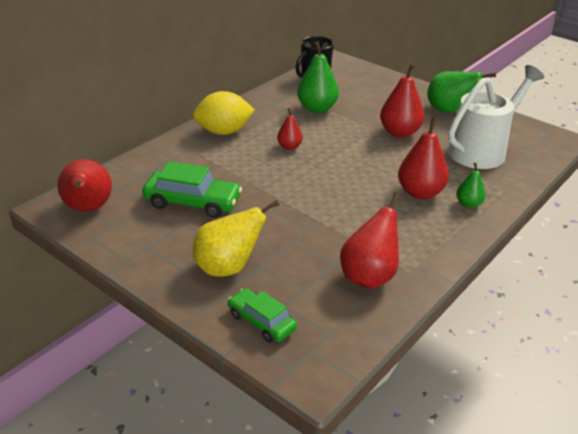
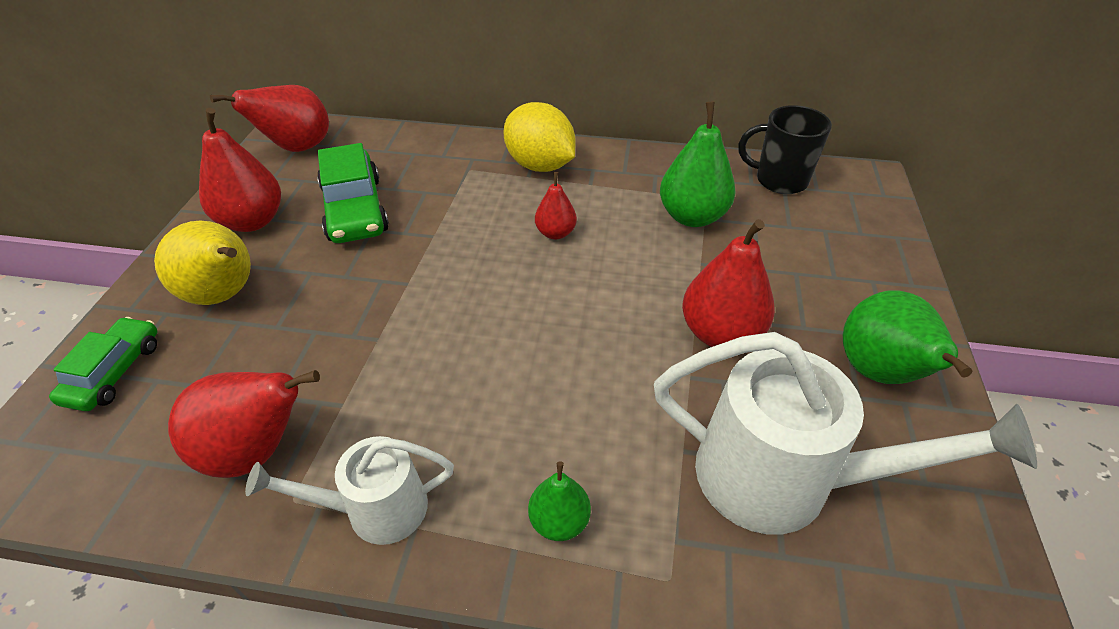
camera: 60 degrees right, 10 degrees up
(420, 193) = (544, 431): red pear -> red pear (252, 221)
(431, 248) = (375, 509): none -> white watering can

